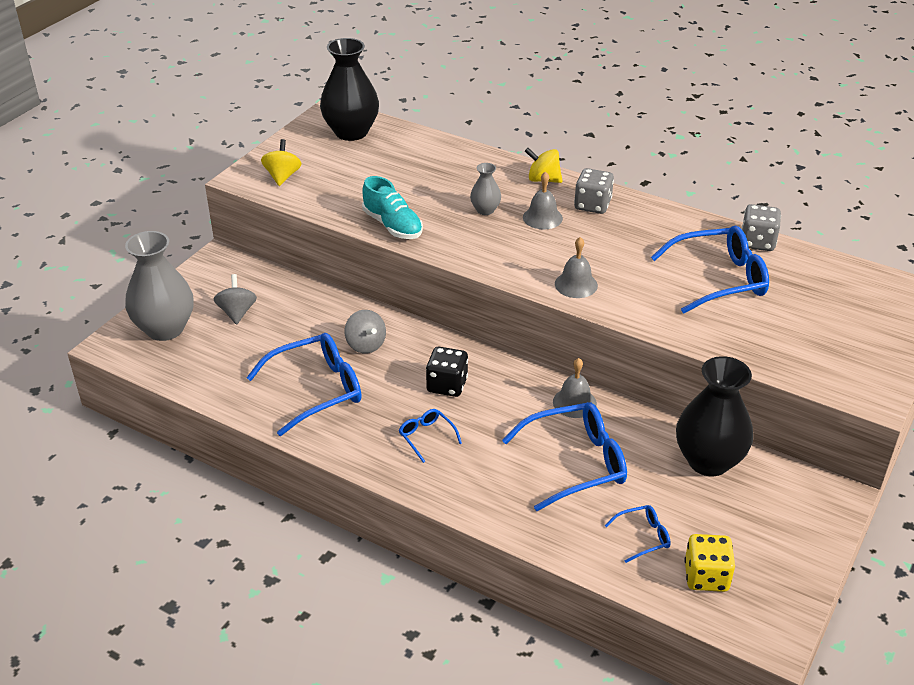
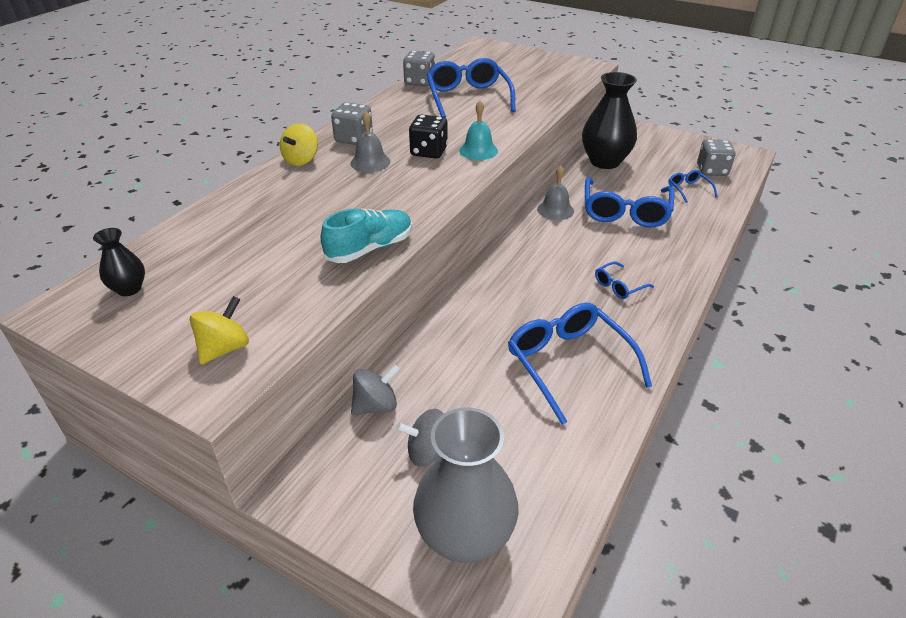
camera: 90 degrees left, 0 degrees up
(282, 176) = (224, 348): yellow spinning top -> yellow spinning top turned 120 degrees clockwise
(351, 132) = (129, 289): black vase -> black vase, size x0.48
(365, 345) = (489, 330): grey spinning top -> grey spinning top (376, 405)
(447, 385) = (545, 275): black dice -> black dice (429, 152)
(485, 210) = (350, 191): grey vase -> none
(576, 284) = (478, 150): grey bell -> turquoise bell
(576, 463) = (625, 212): blue glasses -> blue glasses turned 150 degrees counterclockwise
(706, 576) = (712, 170): yellow dice -> grey dice

